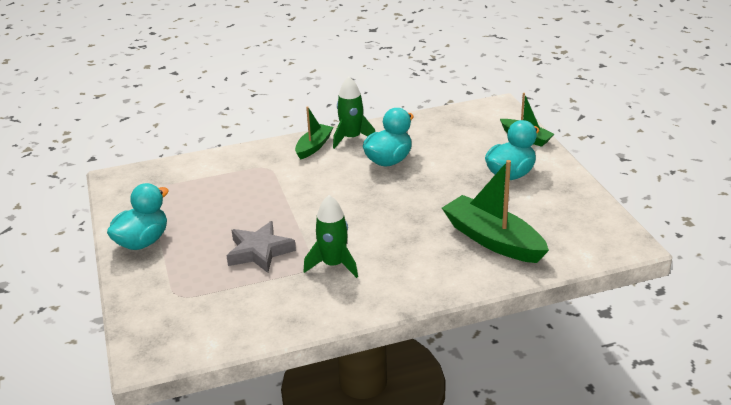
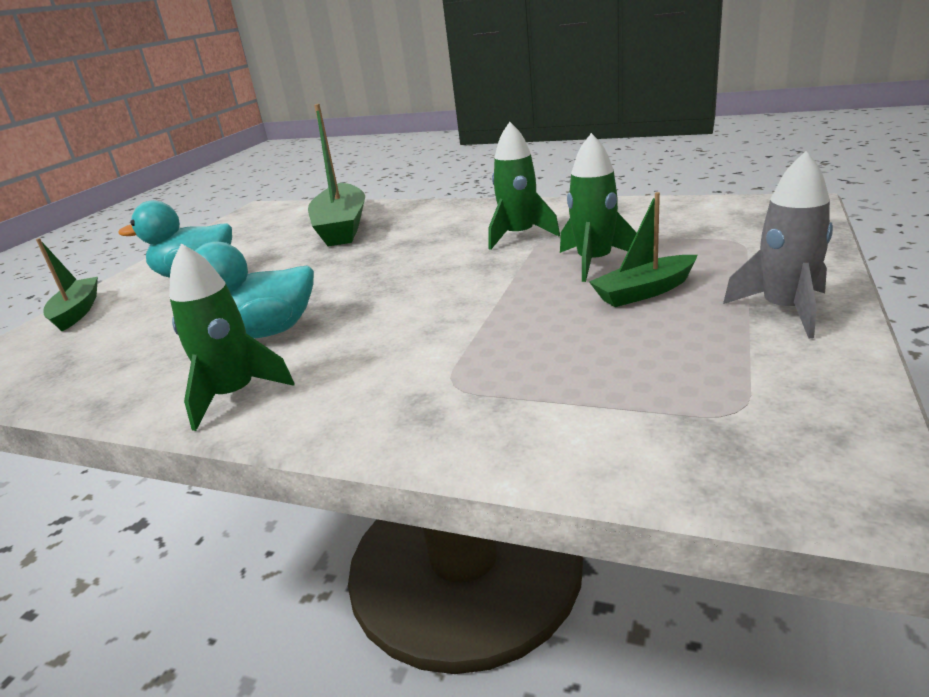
camera: 140 degrees left, 5 degrees down
(142, 242) = (784, 310): turquoise duck -> grey rocket
(259, 251) = (594, 262): grey star -> green rocket
(314, 147) = (317, 401): green boat -> green boat (644, 291)

